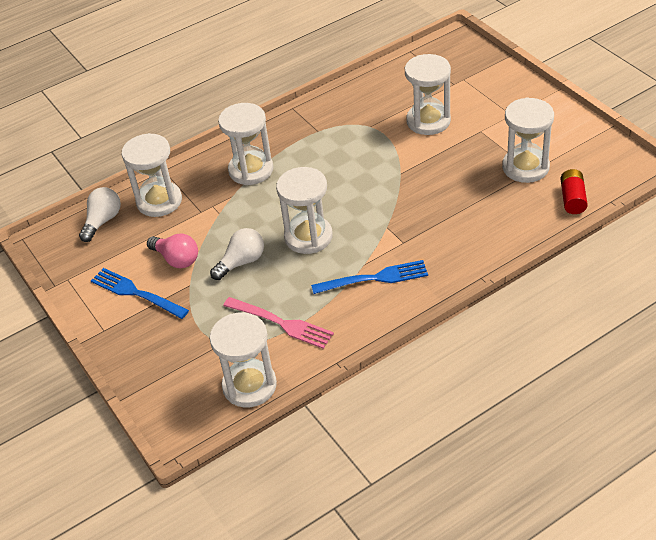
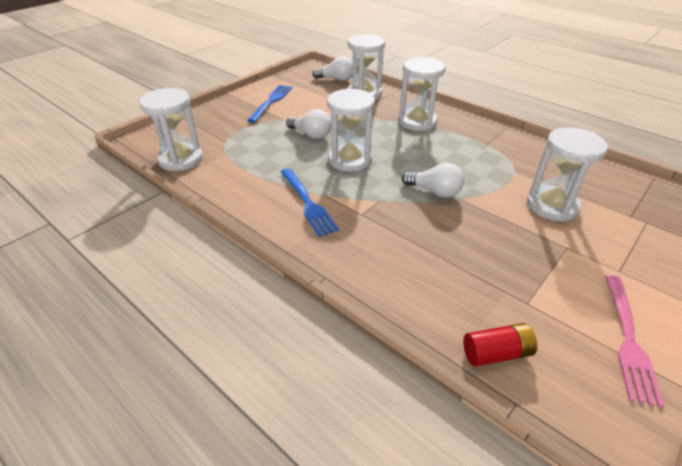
camera: 70 degrees right, 5 degrees down
(176, 259) = (307, 109): pink light bulb -> none
(281, 323) = (247, 162): pink fork -> pink fork (628, 339)
(385, 186) = (434, 191): none -> white light bulb
(525, 167) = (529, 296): white hourglass -> none

